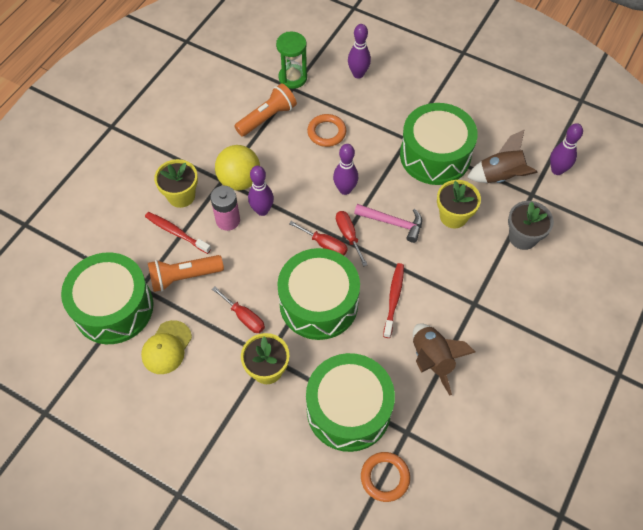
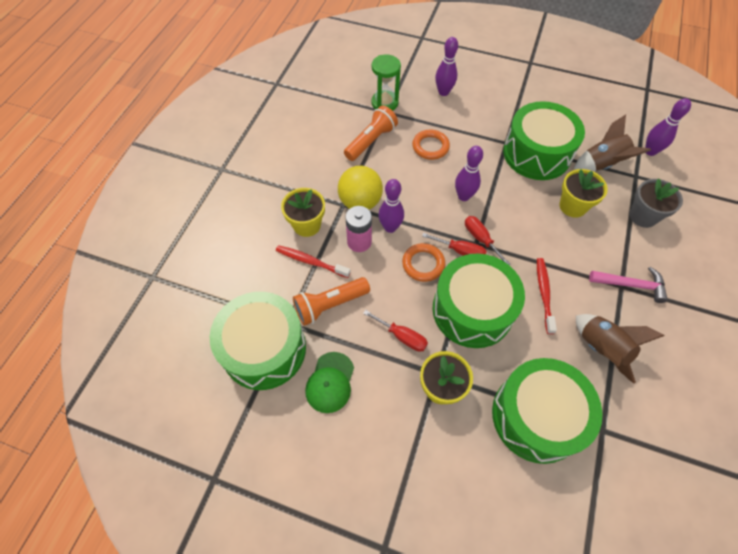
camera: 10 degrees left, 0 degrees up
(166, 347) = (330, 382): yellow cap -> green cap
(385, 477) = (598, 485): orange ring -> orange ring (423, 264)
(393, 223) = (519, 221): pink hammer -> pink hammer (631, 285)

